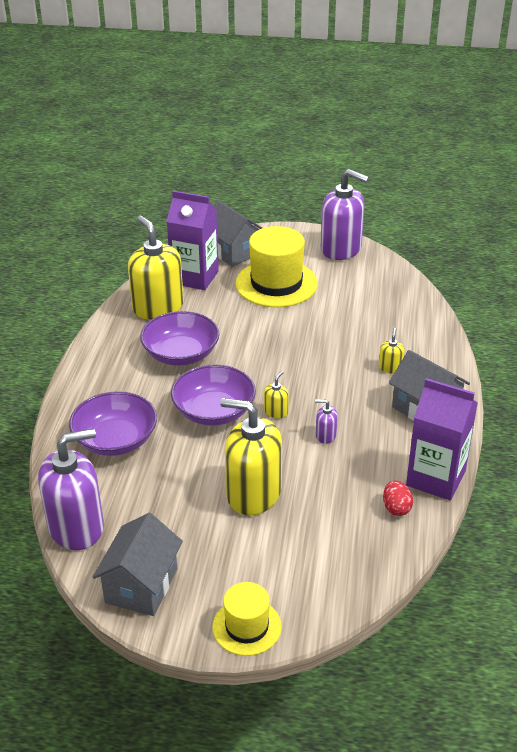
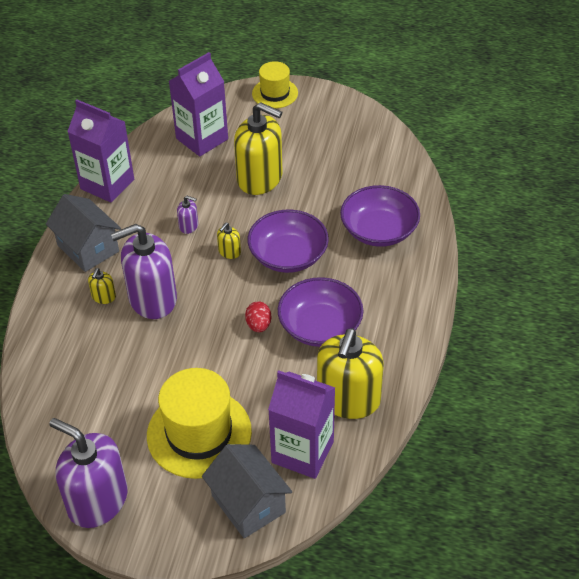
camera: 175 degrees left, 10 degrees up
(76, 527) = (401, 159): purple soap dispenser -> purple soap dispenser (152, 299)
(141, 585) = (347, 119): grey house -> none
(158, 307) = (348, 399): yellow soap dispenser -> yellow soap dispenser turned 45 degrees clockwise
(337, 545) = (202, 139): none -> purple carton
(396, 508) = (148, 162): red egg -> red egg (258, 325)

